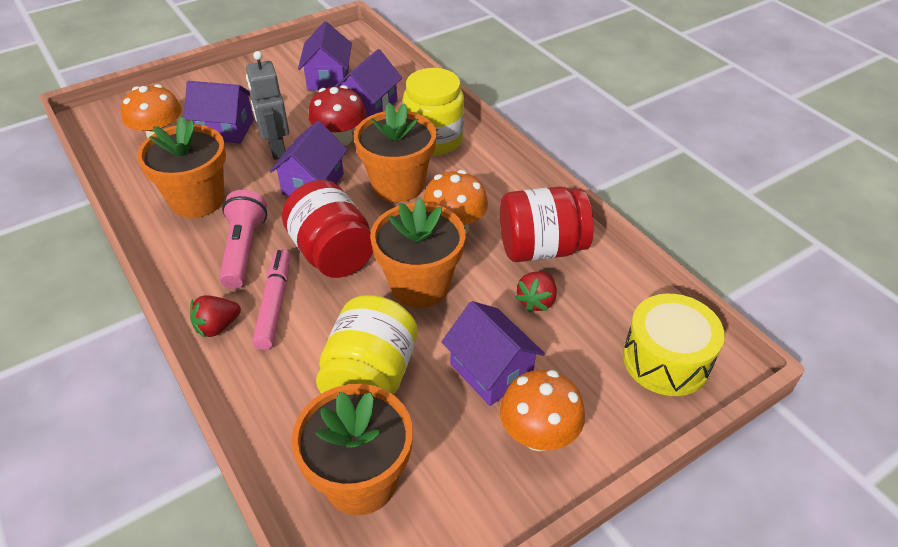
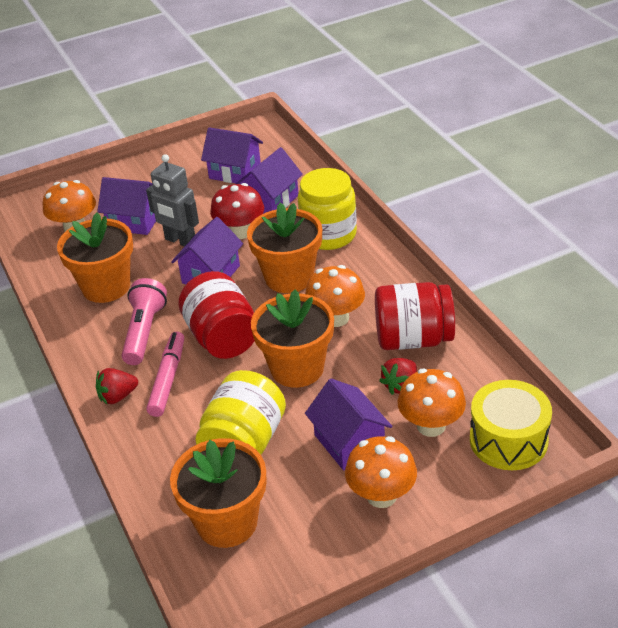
camera: 10 degrees right, 5 degrees down
(276, 149) = (180, 241): grey robot -> grey robot turned 45 degrees counterclockwise
(328, 78) = (235, 172): purple house -> purple house turned 75 degrees counterclockwise
(578, 346) = (431, 425): none -> orange mushroom

